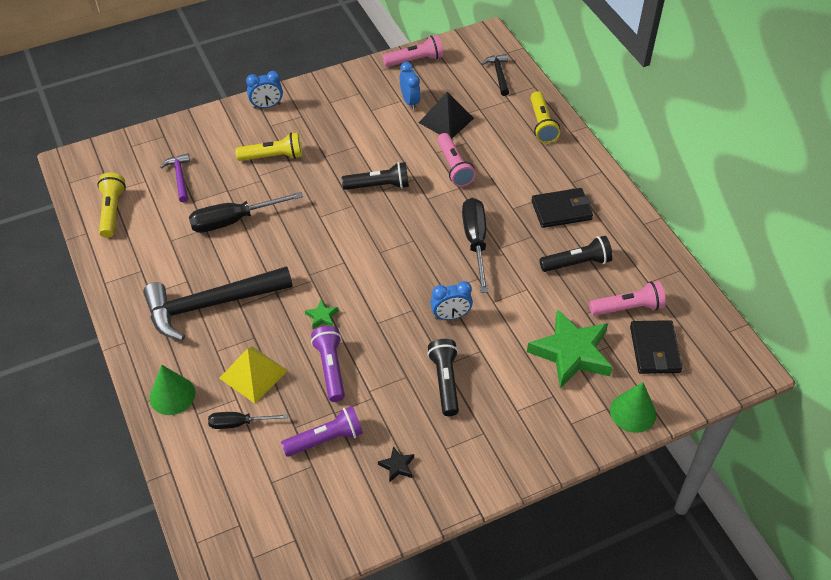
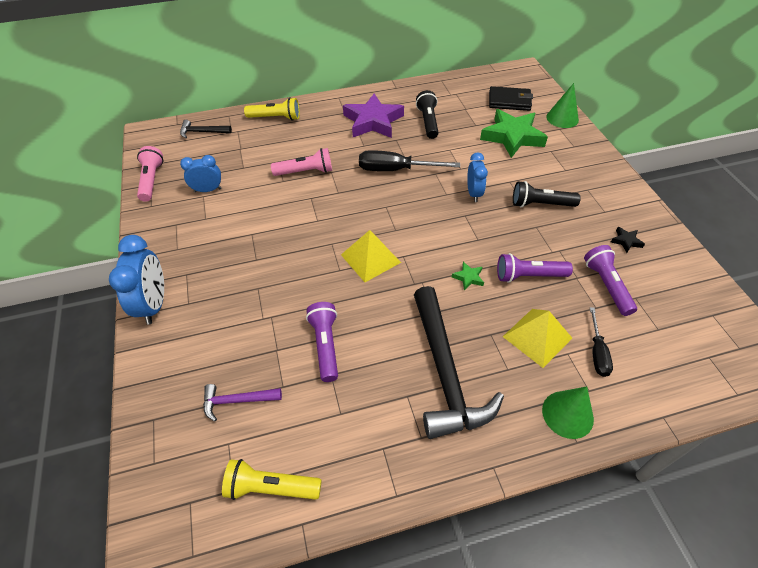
camera: 80 degrees left, 0 degrees up
(234, 220) = (325, 345): black screwdriver -> purple flashlight
(267, 106) = (154, 304): blue clock -> blue clock, size x1.57
(273, 157) = (239, 303): yellow flashlight -> none
(337, 237) = (370, 258): none -> yellow pyramid
(379, 186) = (312, 222): black flashlight -> none
(446, 120) = (245, 170): black pyramid -> none
(561, 210) = (373, 121): black wallet -> purple star
(628, 308) = (472, 106): pink flashlight -> none

